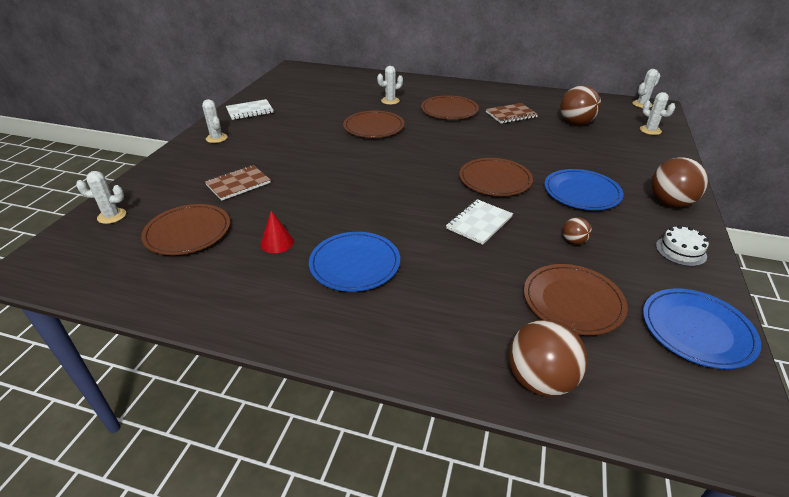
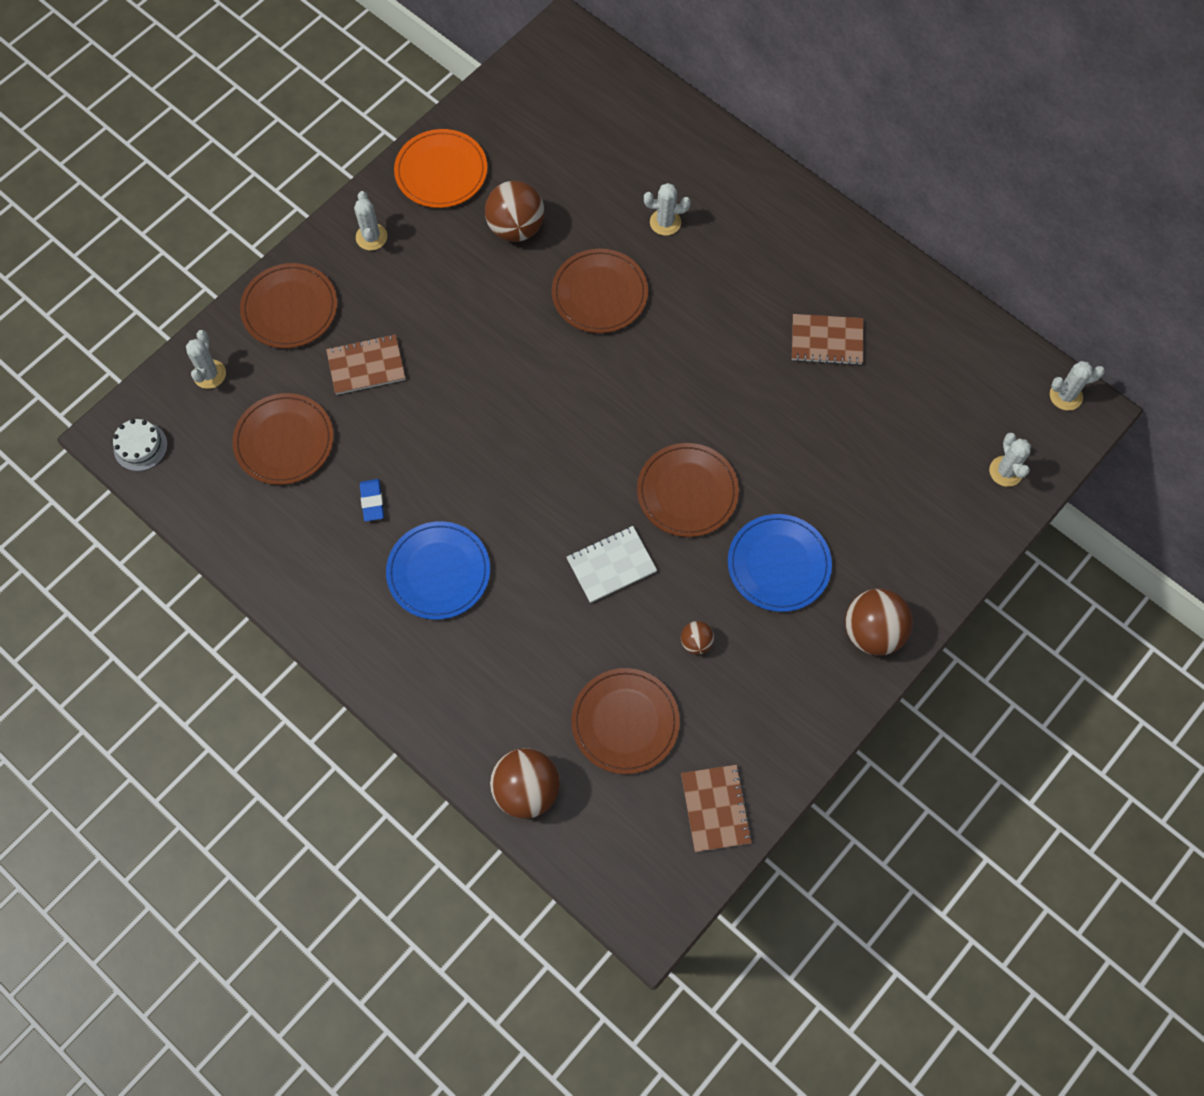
camera: 25 degrees right, 30 degrees up
(112, 216) = (209, 374): white cactus -> white cactus turned 75 degrees clockwise
(250, 111) = (441, 171): white notebook -> orange plate
(277, 242) = (372, 501): red cone -> blue eraser
(449, 110) = (740, 289): brown plate -> brown plate (290, 308)
(576, 123) = (908, 405): brown ball -> brown ball (516, 228)
(680, 251) = (804, 710): white cake -> white cake (140, 446)
(697, 330) = (715, 809): blue plate -> brown notebook

